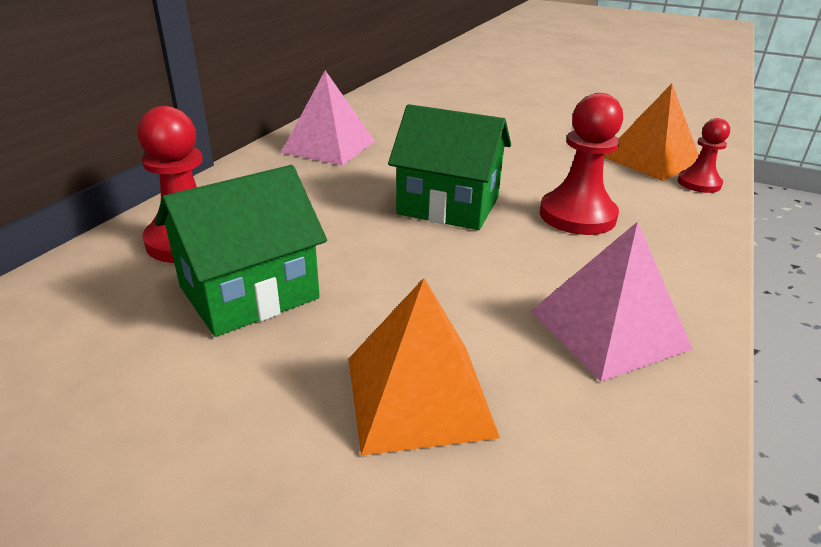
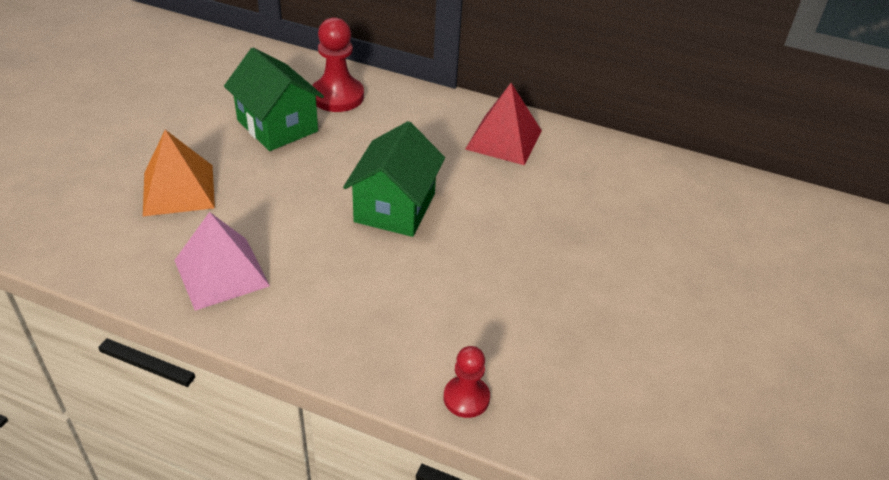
camera: 85 degrees right, 10 degrees up
(329, 146) = (503, 139): pink pyramid -> red pyramid
(577, 216) = (382, 283): red pawn -> none
(651, 160) = (526, 371): orange pyramid -> none

